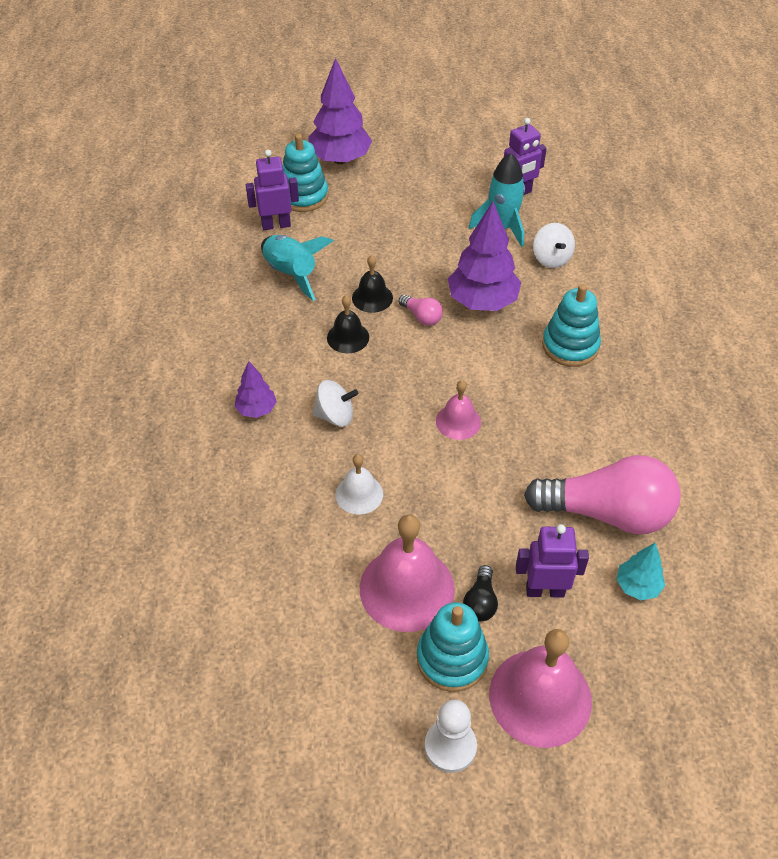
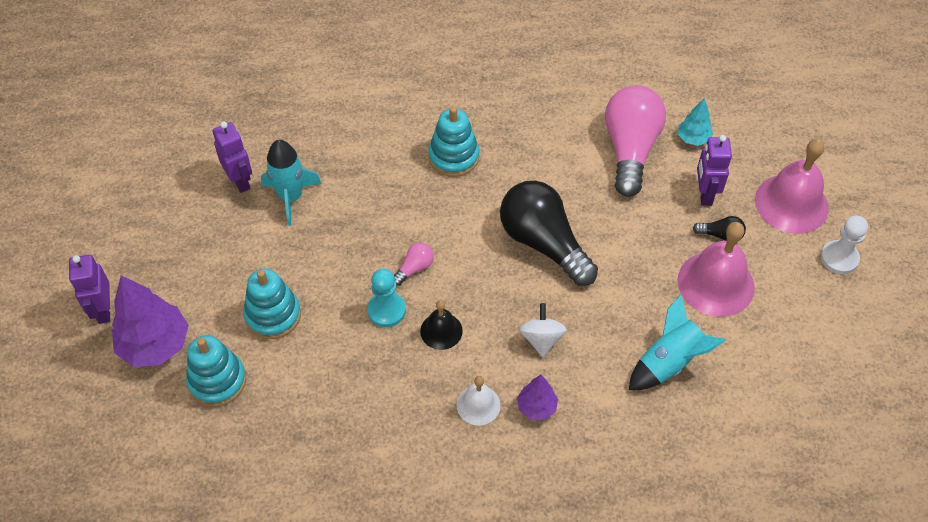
camera: 90 degrees left, 5 degrees up
(276, 225) = (265, 407): purple robot -> purple robot (103, 310)
(291, 274) = (346, 386): turquoise rocket -> turquoise rocket (669, 362)
(359, 494) = (628, 318): white bell -> white bell (478, 405)
(372, 297) = (386, 310): black bell -> turquoise pawn
(452, 658) = (771, 255): turquoise stacking toy -> turquoise stacking toy (273, 315)
(458, 421) = (543, 243): pink bell -> black light bulb
(482, 302) = (396, 219): purple tree -> none
(551, 258) = (339, 161): white spinning top -> none

